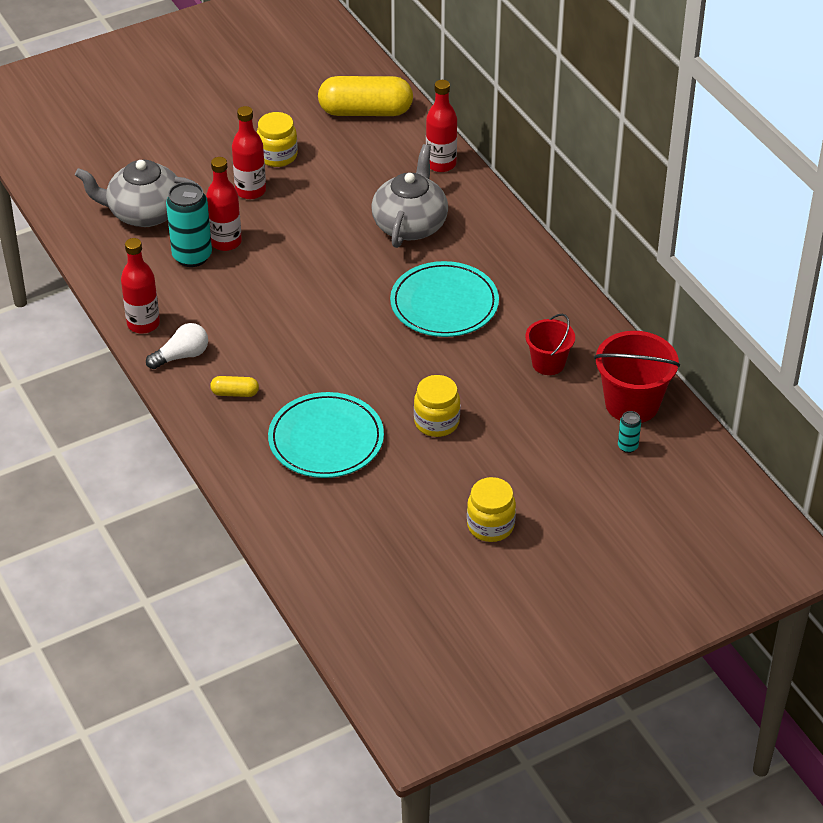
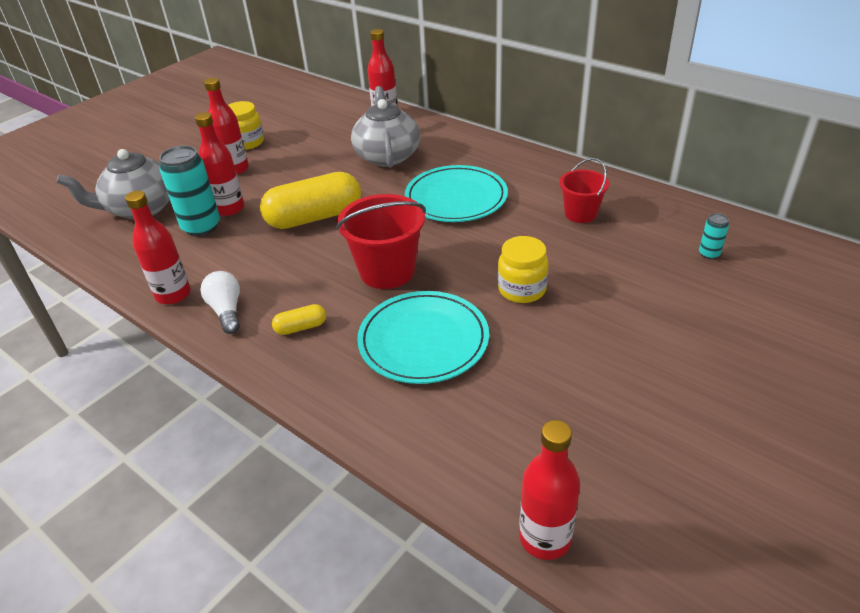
camera: 20 degrees left, 5 degrees down
(181, 356) = (227, 311): white light bulb -> white light bulb turned 60 degrees counterclockwise
(321, 606) = (545, 538): none -> red bottle
(365, 111) = (305, 102): yellow capsule -> yellow capsule (314, 217)
(490, 526) = (655, 367): yellow jar -> none
(632, 404) = (678, 221): red bucket -> red bucket (387, 271)

